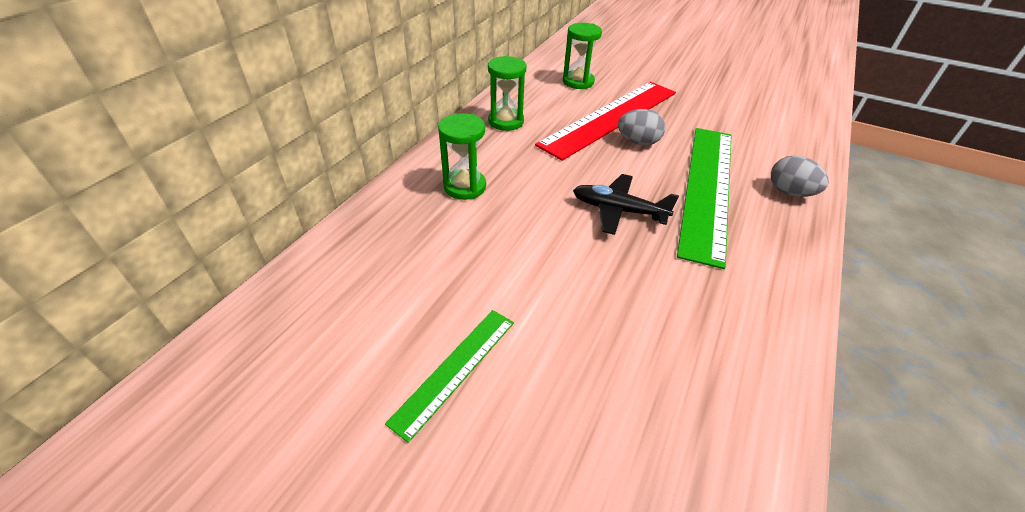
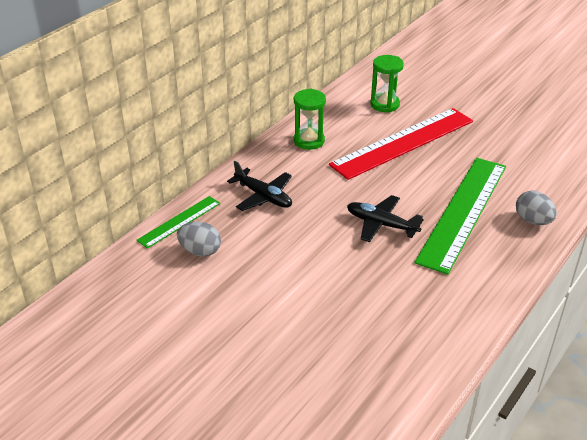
camera: 10 degrees right, 5 degrees down
(455, 369) = (235, 319): green ruler -> green ruler (179, 221)
(465, 187) = (263, 196): green hourglass -> black plane
(638, 142) = (419, 167): grey egg -> grey egg (200, 251)

